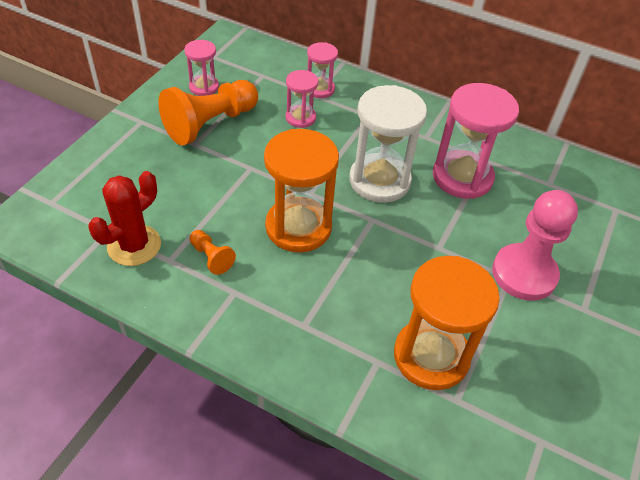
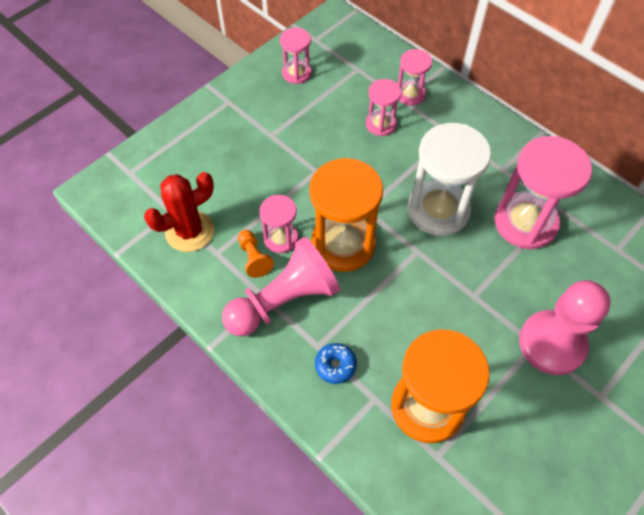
camera: 20 degrees right, 10 degrees up
(210, 124) = (291, 116): orange pawn -> none
(234, 234) = (281, 238): none -> pink hourglass
(255, 290) = (284, 300): none -> pink pawn
(327, 339) = (335, 365): none -> blue donut

